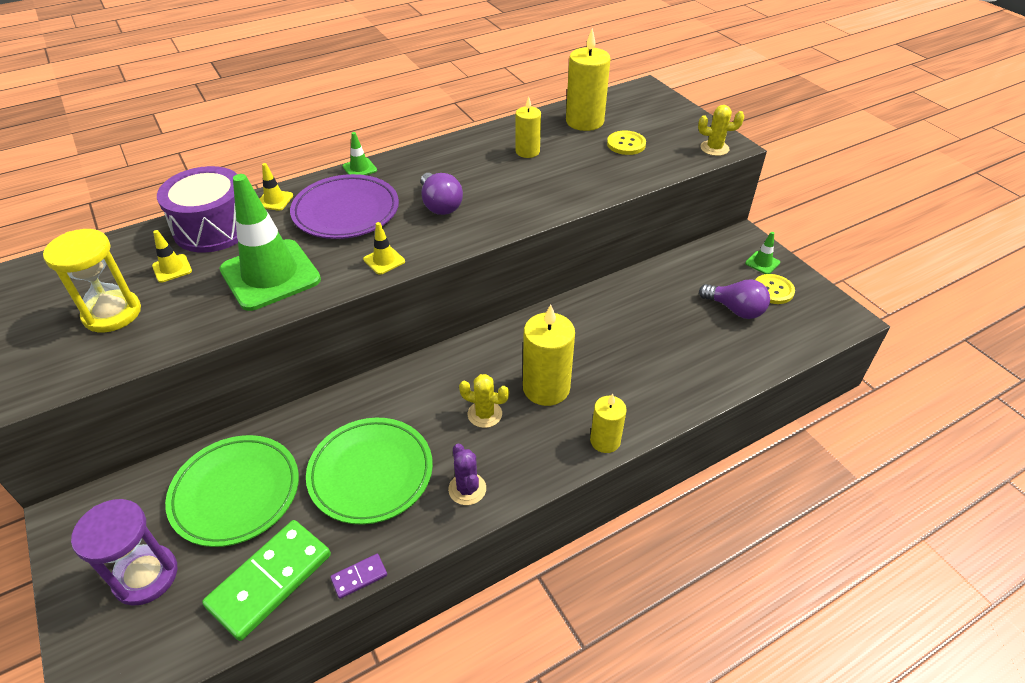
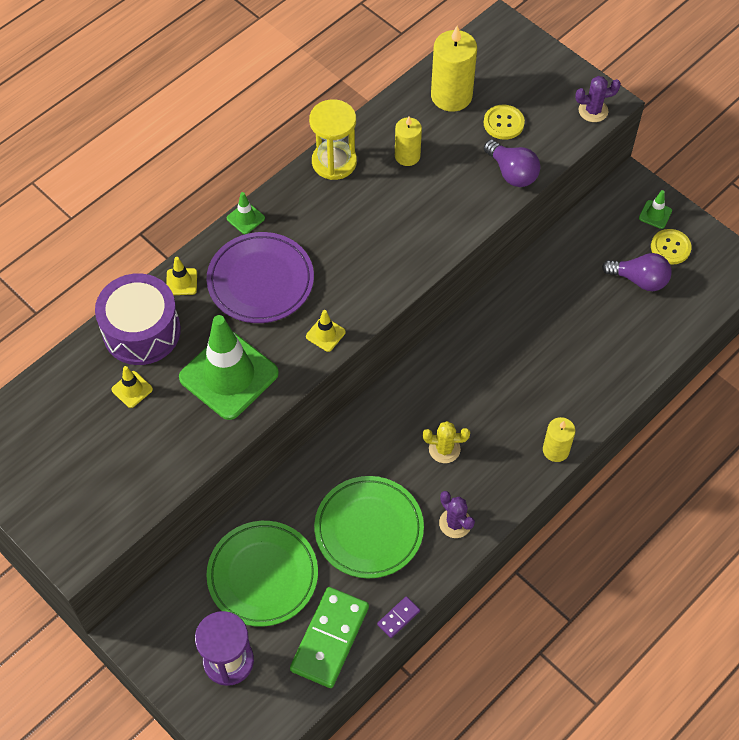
camera: 15 degrees left, 15 degrees up
(112, 313) = (109, 452): yellow hourglass -> yellow hourglass (334, 162)
(440, 205) = (348, 252): purple light bulb -> purple light bulb (512, 173)
(546, 388) = (489, 409): yellow candle -> none
(714, 148) = (593, 111): yellow cactus -> purple cactus

